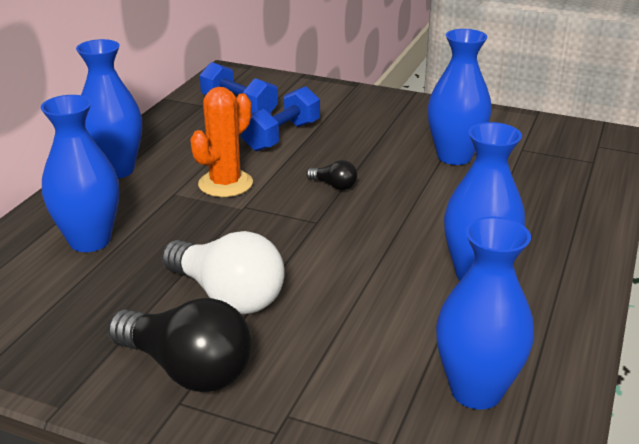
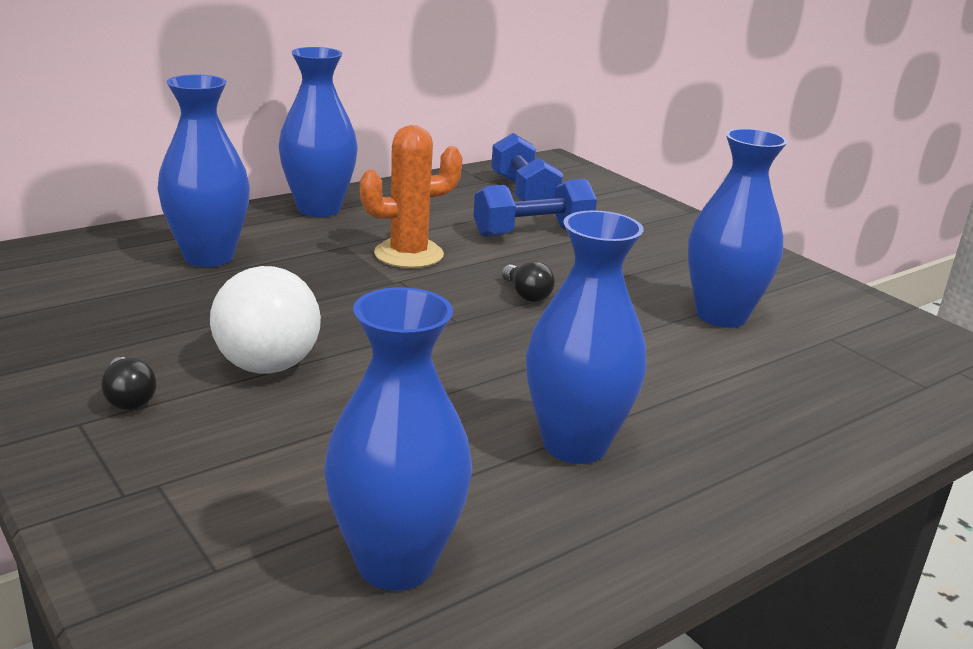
camera: 30 degrees right, 5 degrees down
(187, 369) = (129, 398): black light bulb -> black light bulb, size x0.45

